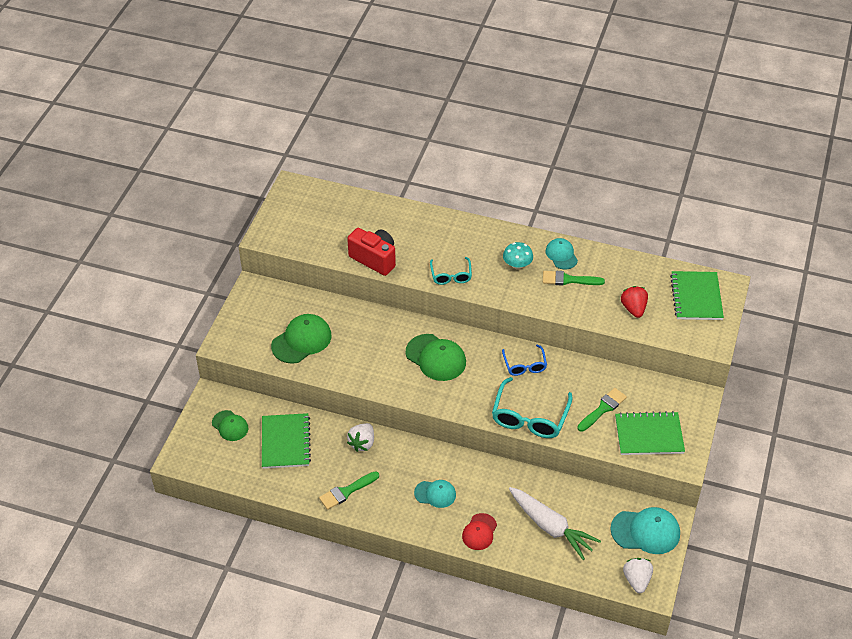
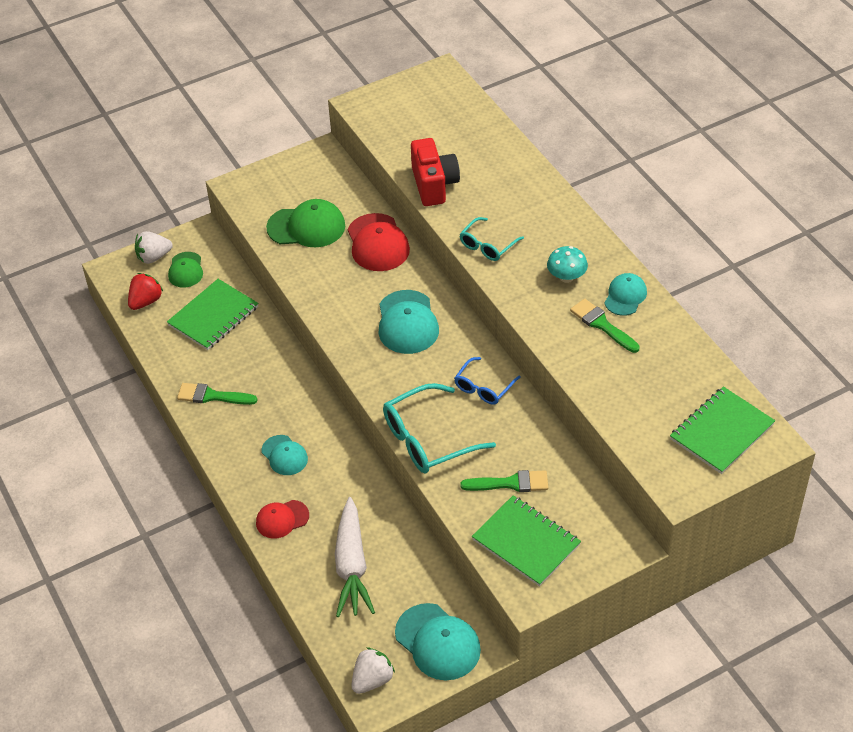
camera: 45 degrees right, 0 degrees up
(359, 321) = (377, 243): none -> red cap
(362, 443) = (276, 363): white strawberry -> white strawberry (153, 257)
(436, 358) = (407, 322): green cap -> turquoise cap
(633, 309) = (636, 398): red strawberry -> red strawberry (146, 301)

